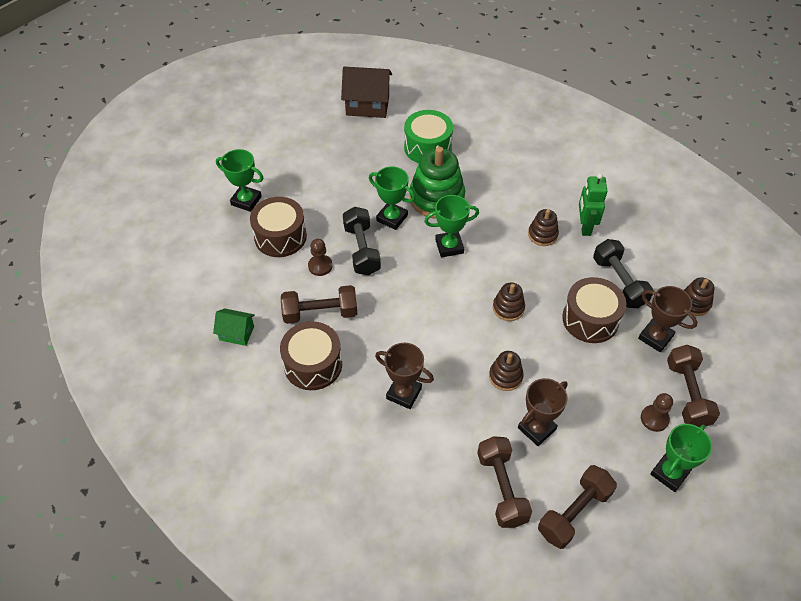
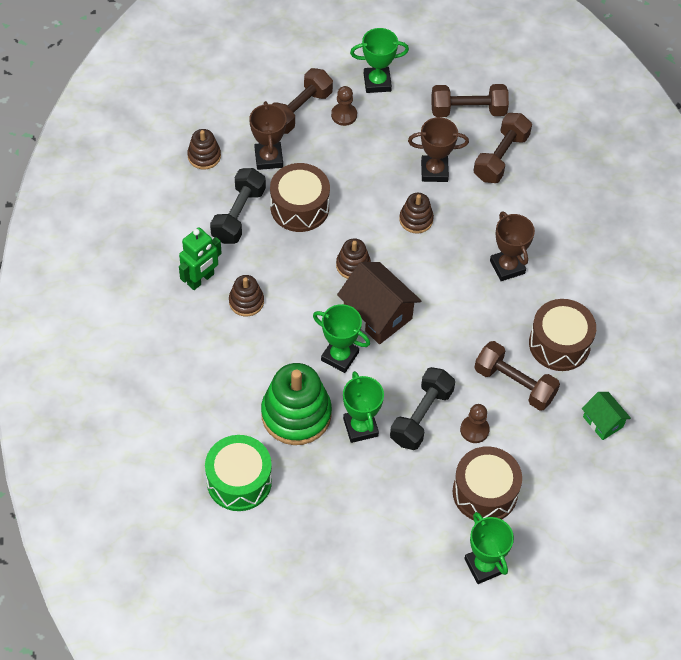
camera: 140 degrees left, 5 degrees up
(367, 105) = (239, 595): brown house -> brown house (377, 314)

